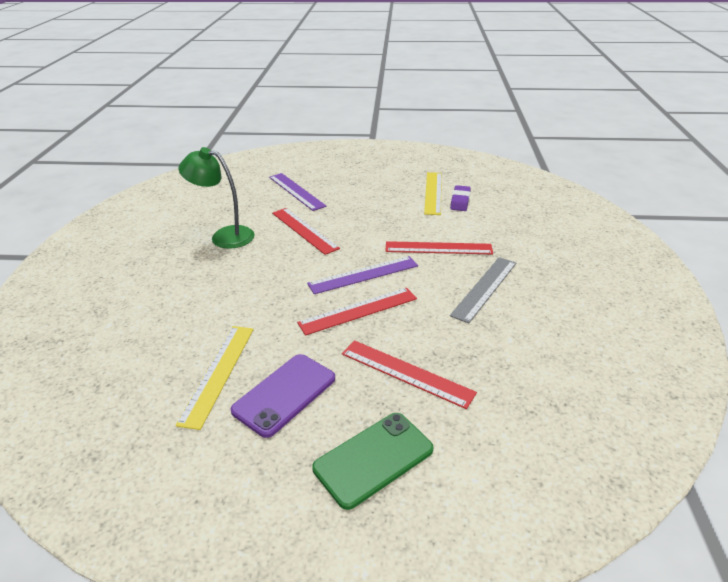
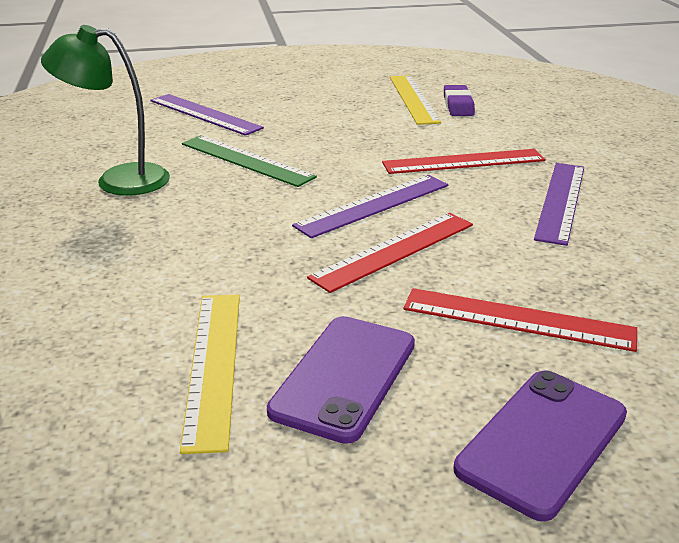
camera: 15 degrees left, 5 degrees down
(304, 230) = (246, 160): red ruler -> green ruler
(373, 459) = (542, 441): green phone -> purple phone
(484, 288) = (560, 201): grey ruler -> purple ruler

